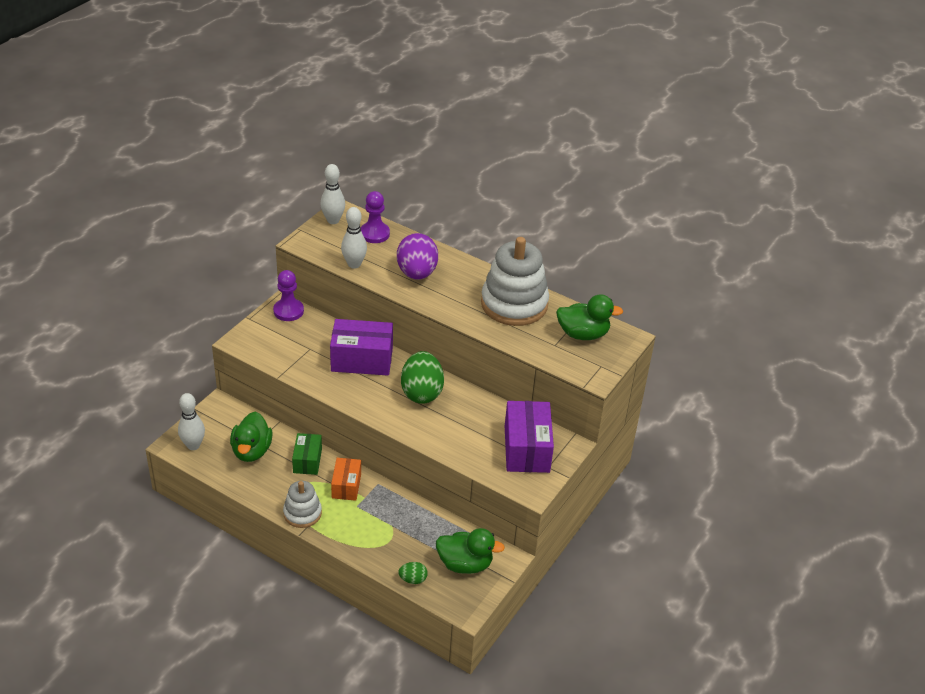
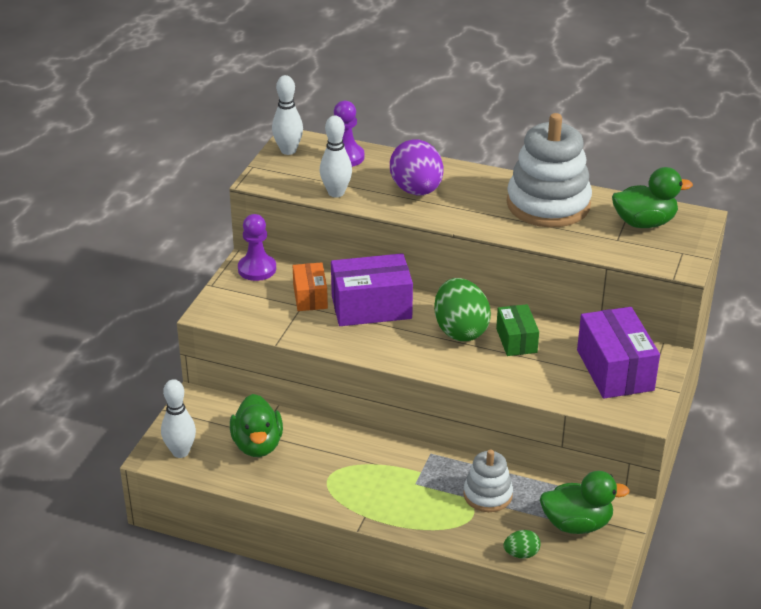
camera: 10 degrees left, 5 degrees down
(302, 513) = (351, 504): white stacking toy -> white stacking toy (487, 495)
(307, 461) = (332, 443): green box -> green box (516, 340)
(346, 486) = (393, 463): orange box -> orange box (310, 297)

